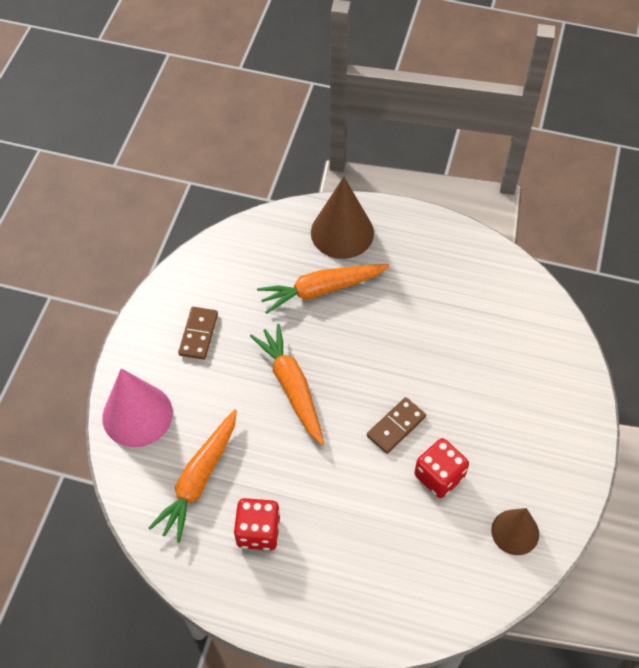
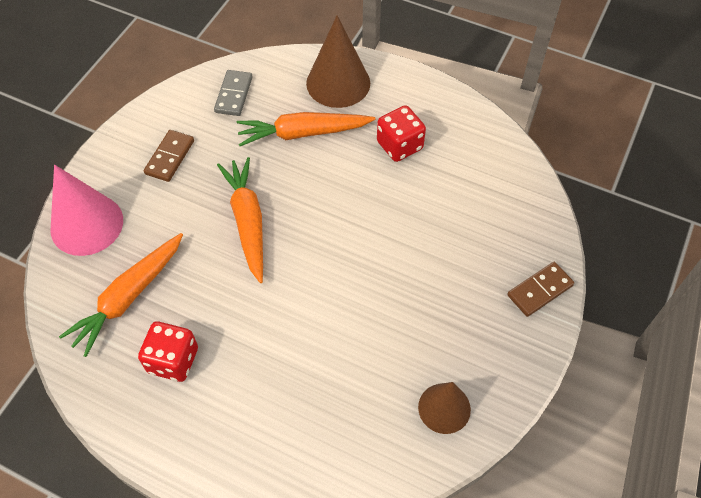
camera: 10 degrees right, 0 degrees up
(243, 260) = (233, 95): none -> grey domino
(396, 426) = (344, 278): brown domino -> brown domino (540, 290)
(439, 476) = (376, 335): red dice -> red dice (399, 145)

